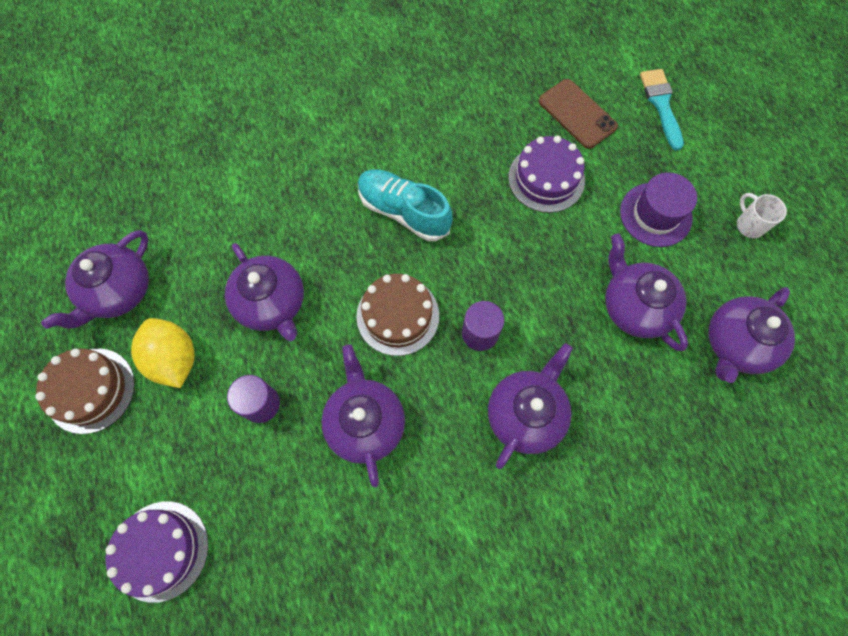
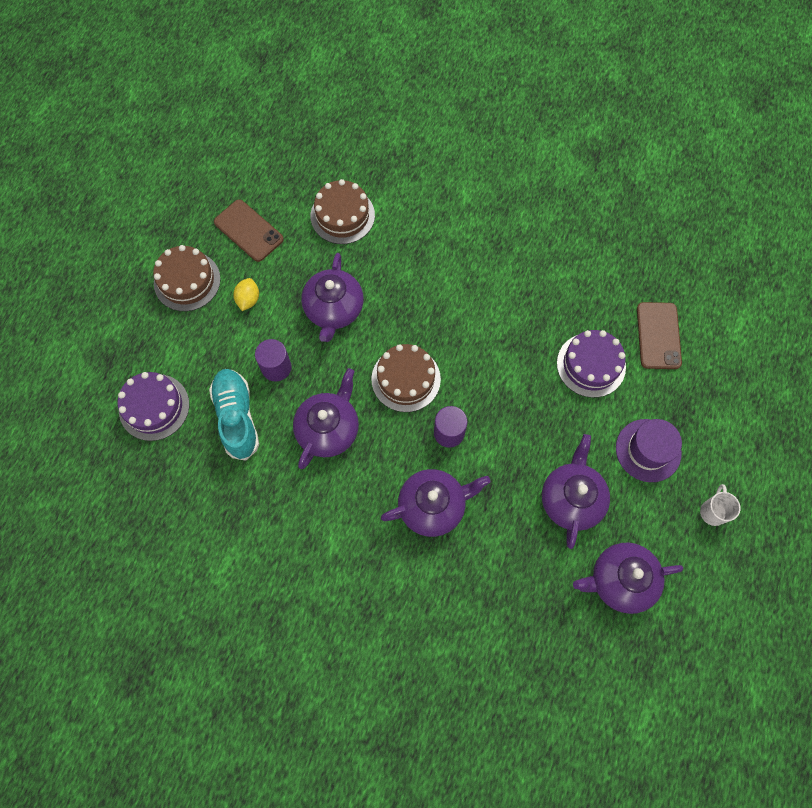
camera: 40 degrees right, 0 degrees up
(118, 291) = (248, 231): purple teapot -> brown phone
(175, 359) = (248, 299): yellow lemon -> yellow lemon, size x0.58
(205, 209) = (342, 215): none -> brown cake
(403, 211) = (469, 313): turquoise shoe -> turquoise shoe (237, 417)
(661, 105) = (731, 376): turquoise brush -> none

